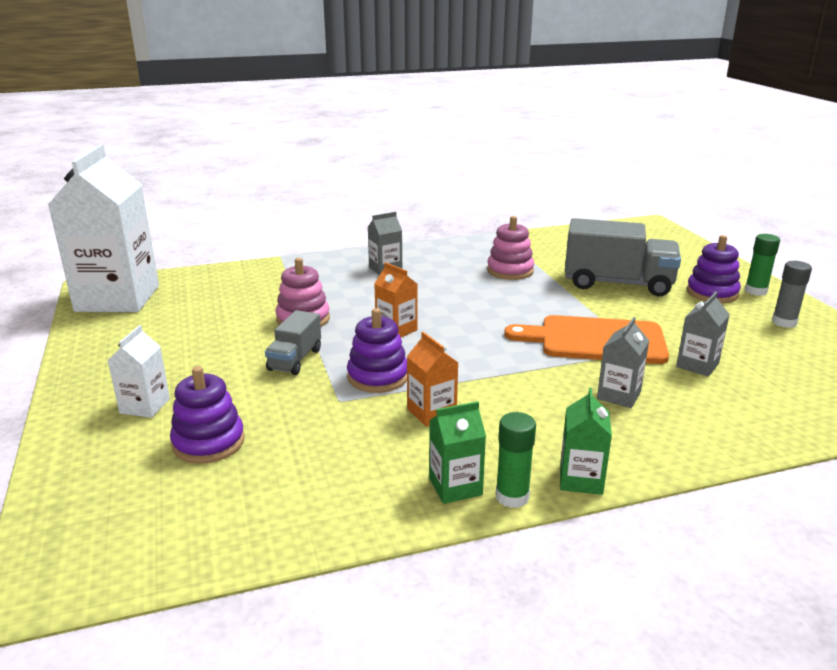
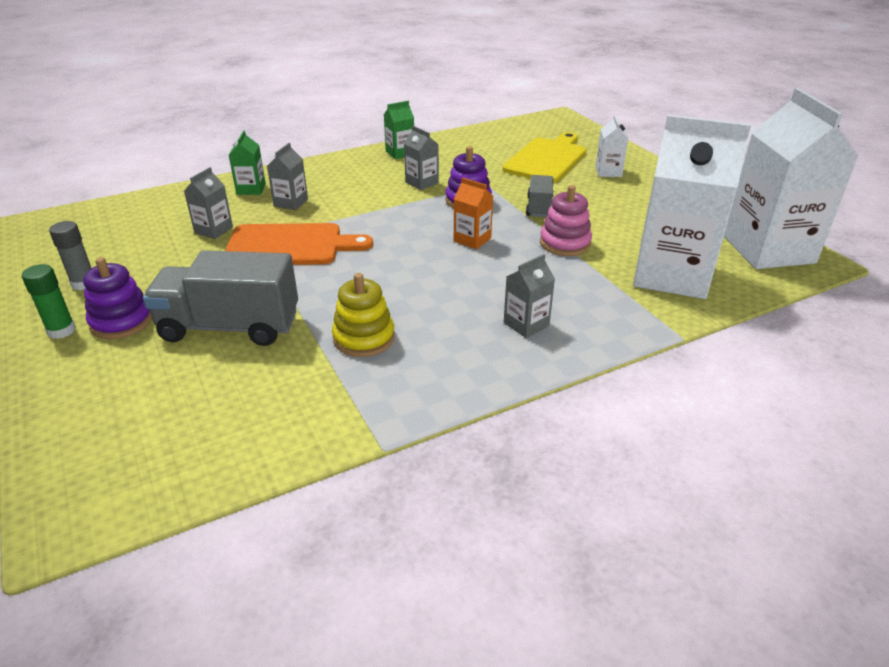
camera: 170 degrees right, 10 degrees up
(208, 442) = (547, 159): purple stacking toy -> yellow cutting board
(235, 288) = (671, 275): none -> white carton
(431, 412) = (422, 182): orange carton -> grey carton
(510, 271) = (364, 338): pink stacking toy -> yellow stacking toy
(512, 497) = (370, 152): green glue stick -> none
(581, 479) = (332, 160): green carton -> green carton (251, 189)

